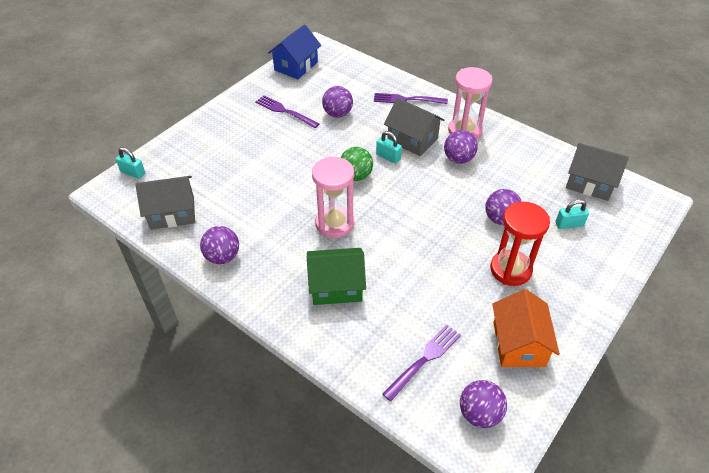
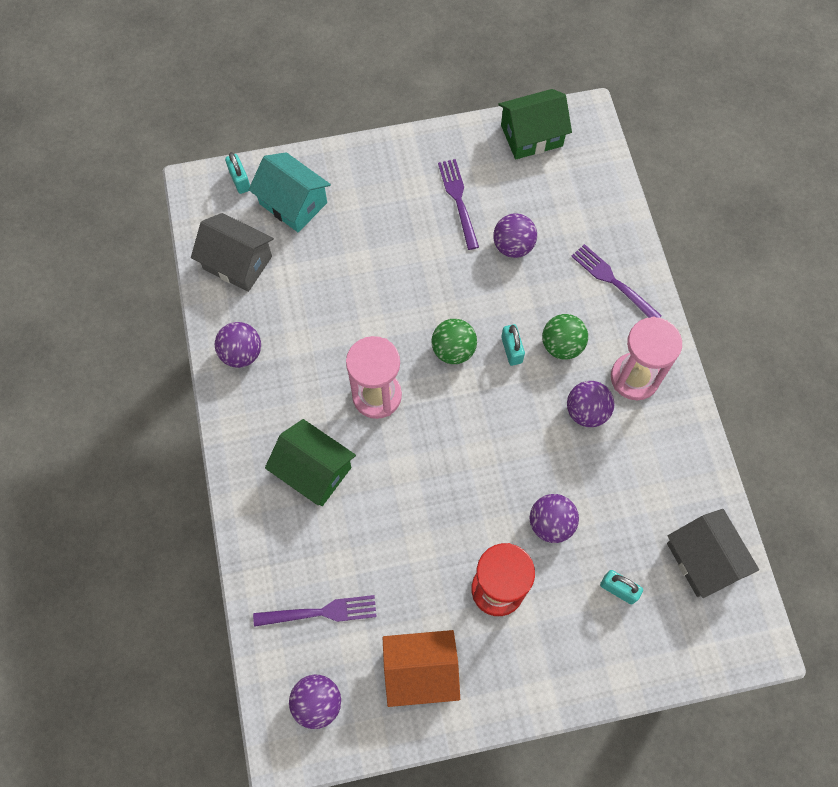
camera: 40 degrees right, 20 degrees up
(182, 165) = (293, 203): none -> turquoise house
(296, 66) = (531, 135): blue house -> green house
(412, 139) = (562, 345): grey house -> green ball
(518, 344) = (420, 671): orange house -> orange house turned 45 degrees clockwise

